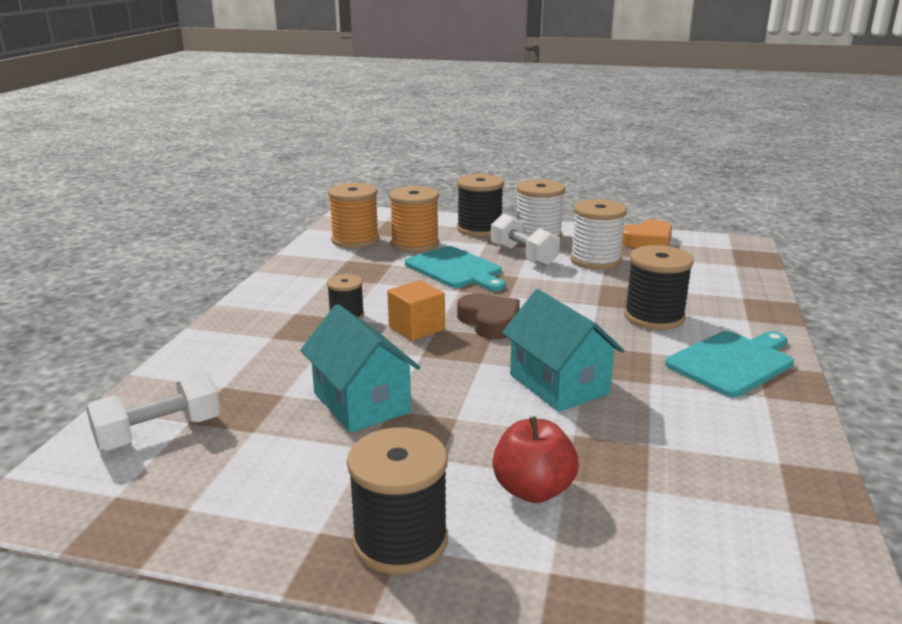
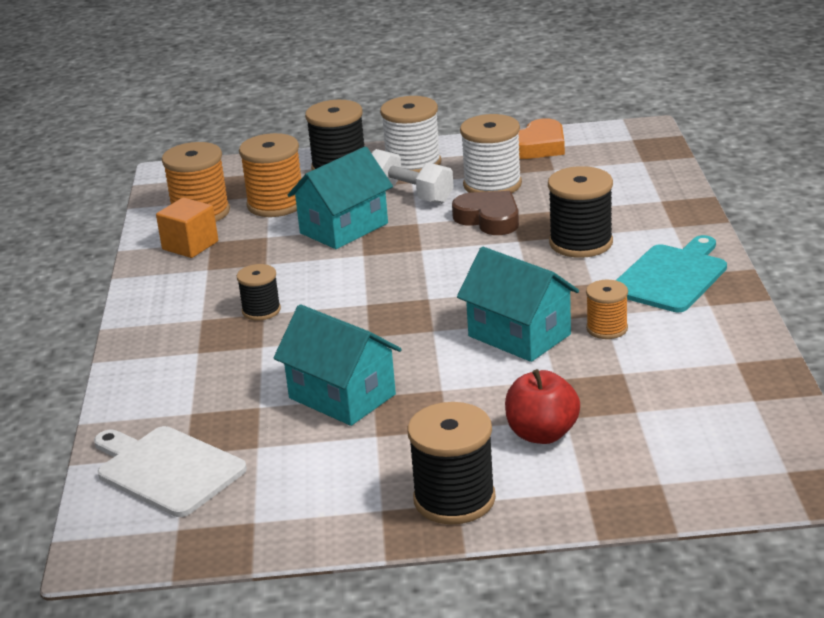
camera: 15 degrees left, 5 degrees up
(159, 433) = (167, 469): white dumbbell -> white cutting board
(416, 328) = (346, 308): orange cube -> orange cube (190, 245)
(455, 269) = (344, 228): turquoise cutting board -> turquoise house
(490, 322) = (417, 284): brown heart -> brown heart (489, 219)
(648, 396) = (607, 328): none -> orange spool

